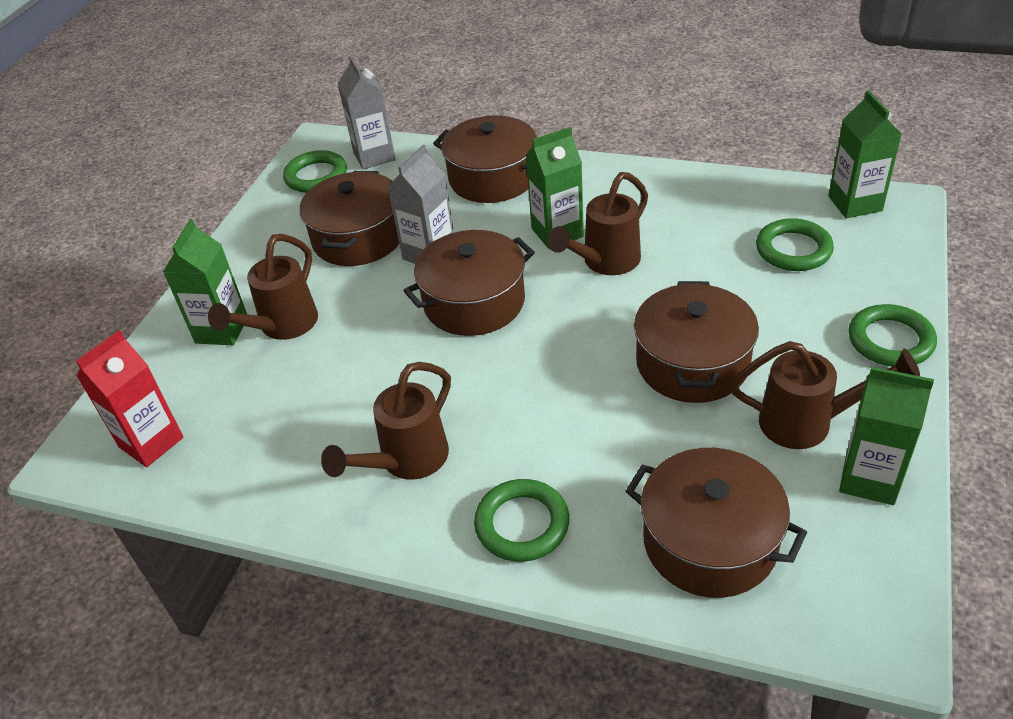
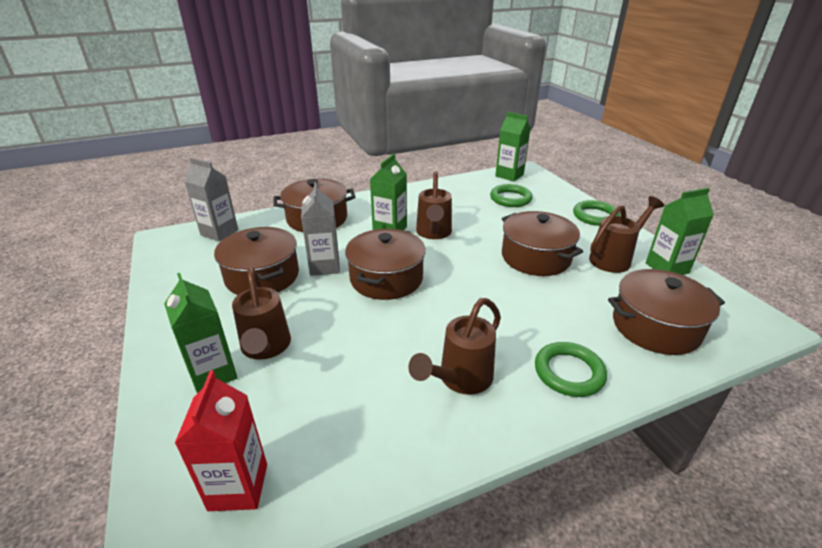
camera: 45 degrees left, 10 degrees down
(316, 176) = (185, 255): green ring -> none
(406, 462) = (460, 380): brown watering can -> brown watering can turned 45 degrees clockwise

